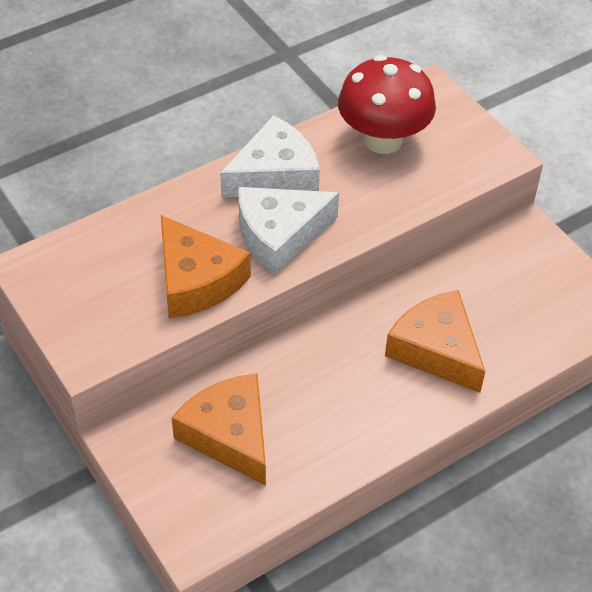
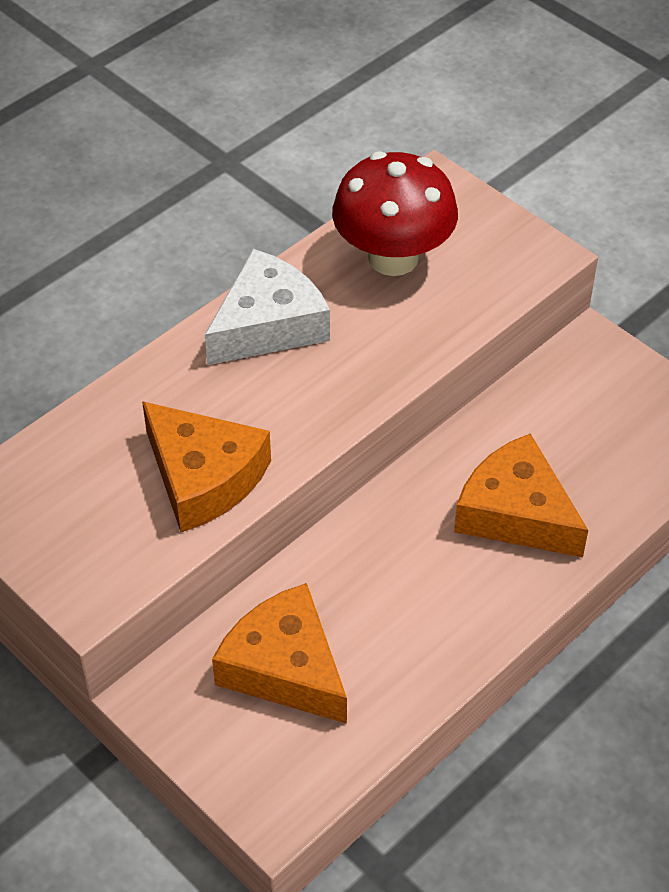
camera: 10 degrees left, 0 degrees up
(279, 235) = (294, 401): white cheese -> none

